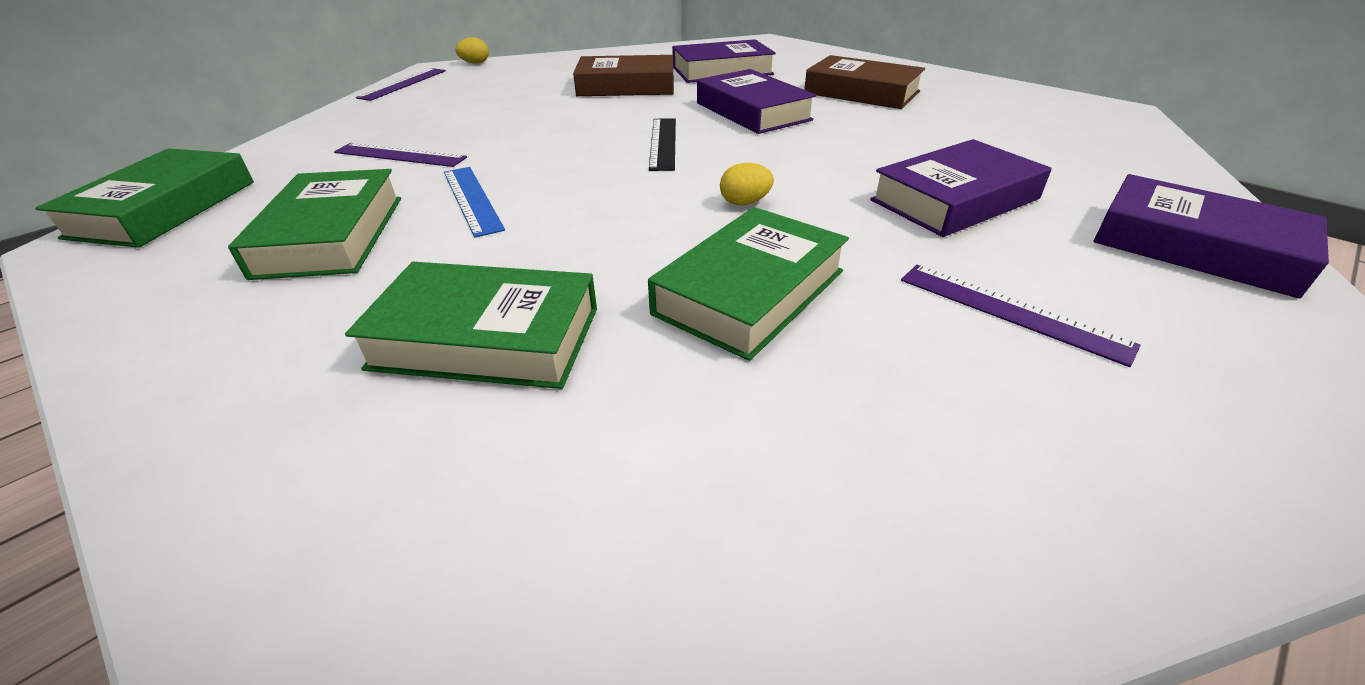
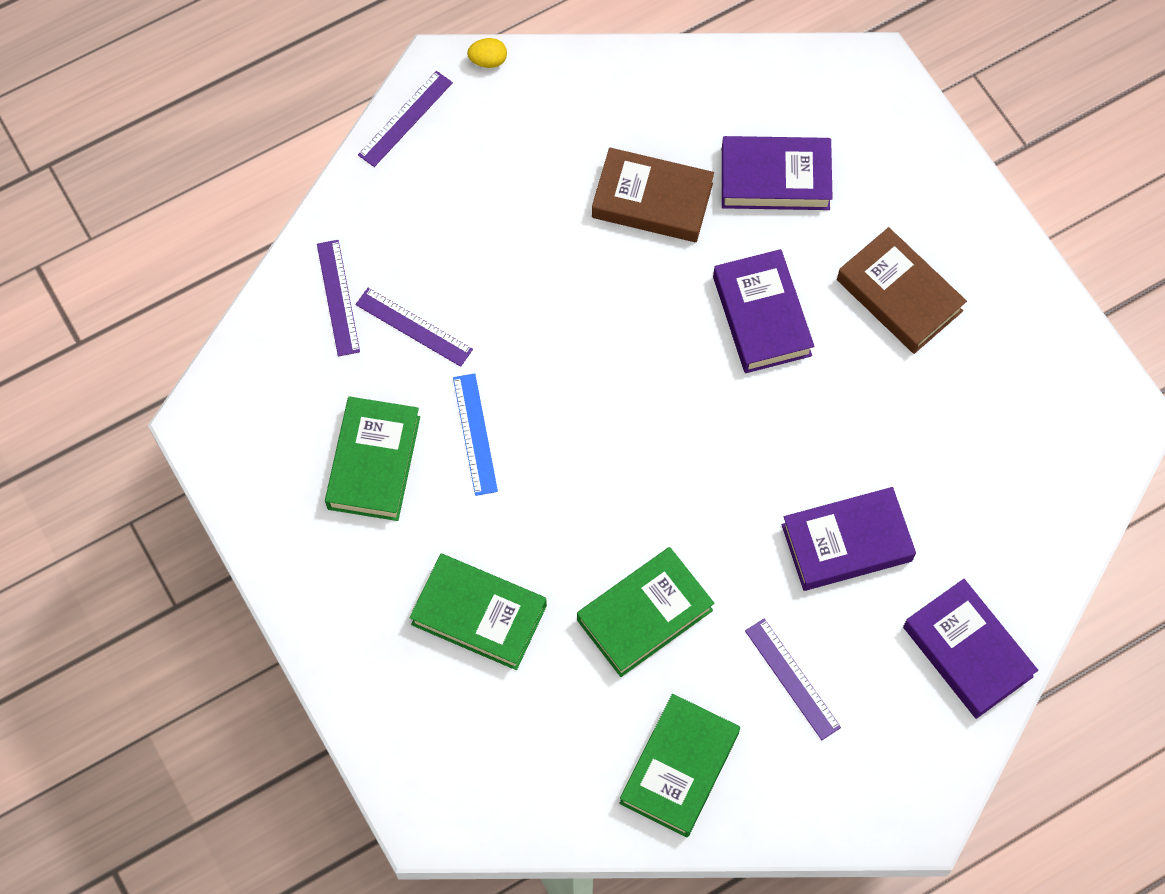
camera: 15 degrees right, 30 degrees up
(164, 209) = (240, 382): green book -> green book (679, 768)
(315, 152) = (338, 297): none -> purple ruler
(663, 143) = (651, 368): black ruler -> none
(745, 202) = (684, 500): yellow egg -> none

